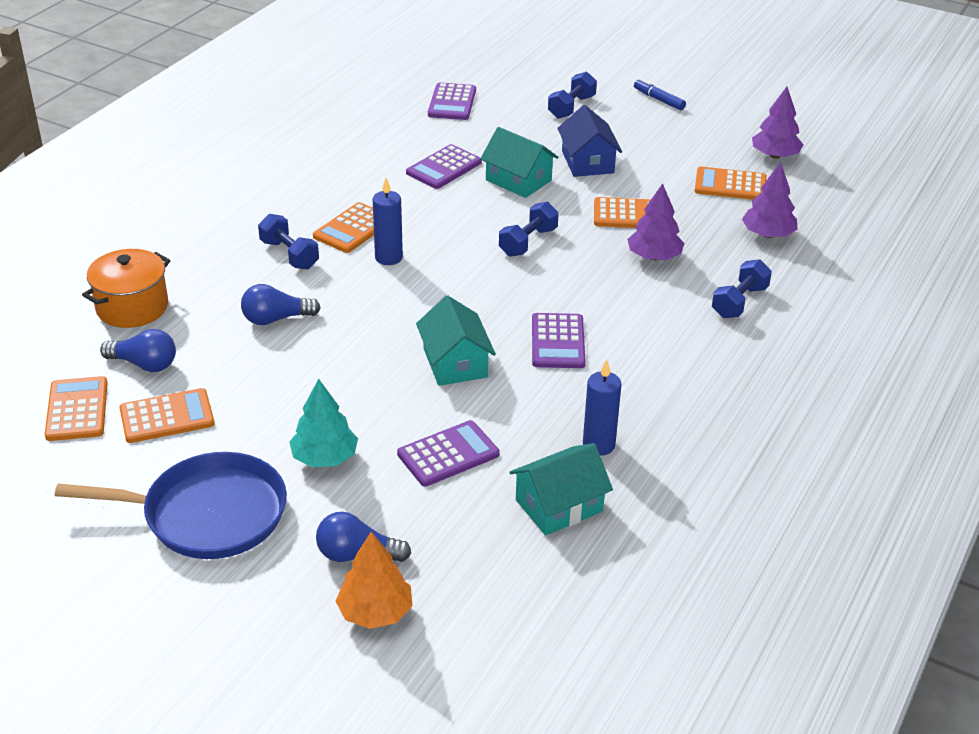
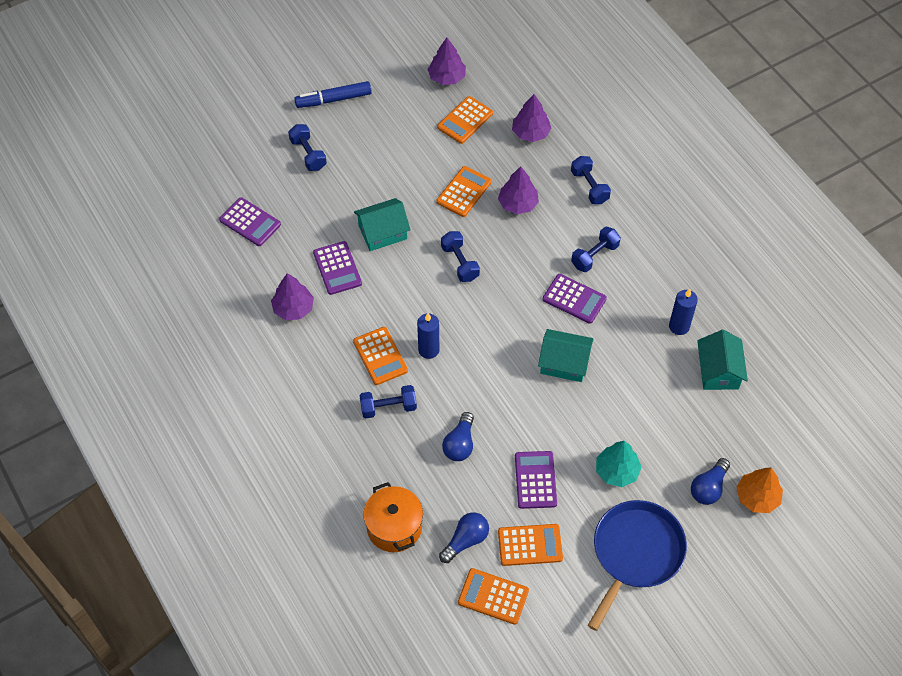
camera: 60 degrees left, 20 degrees up
(167, 417) = (530, 545): orange calculator -> orange calculator turned 75 degrees clockwise
(368, 158) = (293, 308): none -> purple tree
(448, 454) = (647, 405): purple calculator -> purple calculator (535, 480)
(587, 162) = (386, 182): blue house -> none
(639, 338) = (594, 256): none -> blue dumbbell
(659, 100) = (334, 99): blue marker -> blue marker, size x1.55

